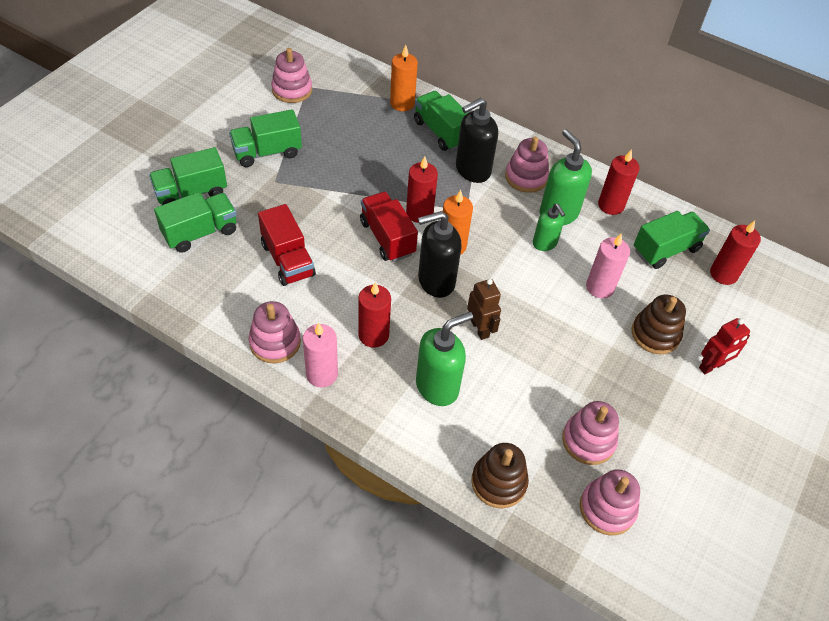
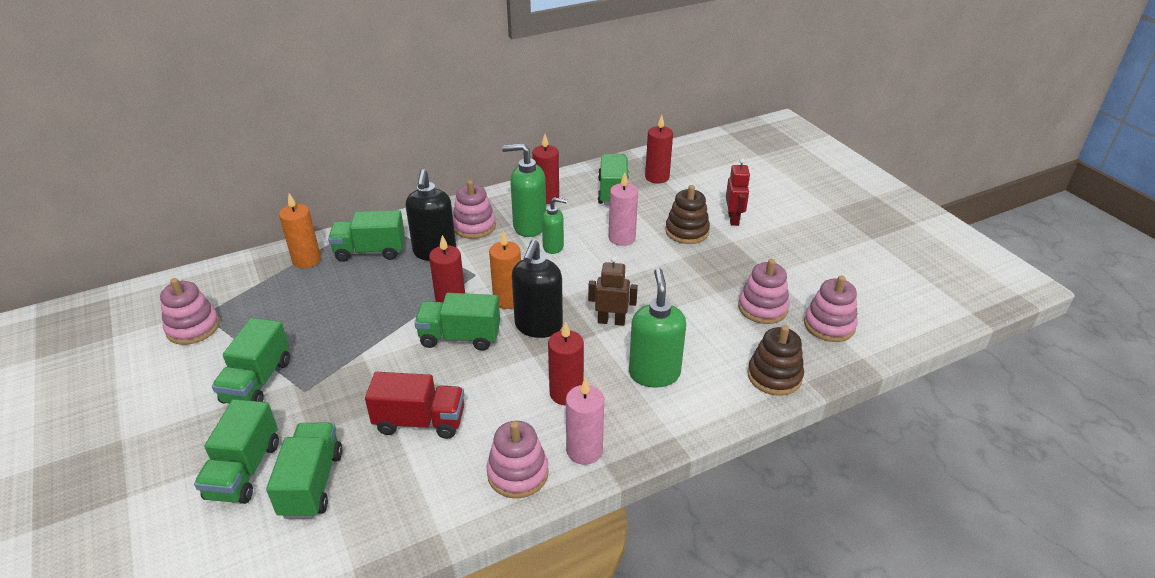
camera: 55 degrees left, 15 degrees down
(387, 237) = (460, 337): red truck -> green truck

